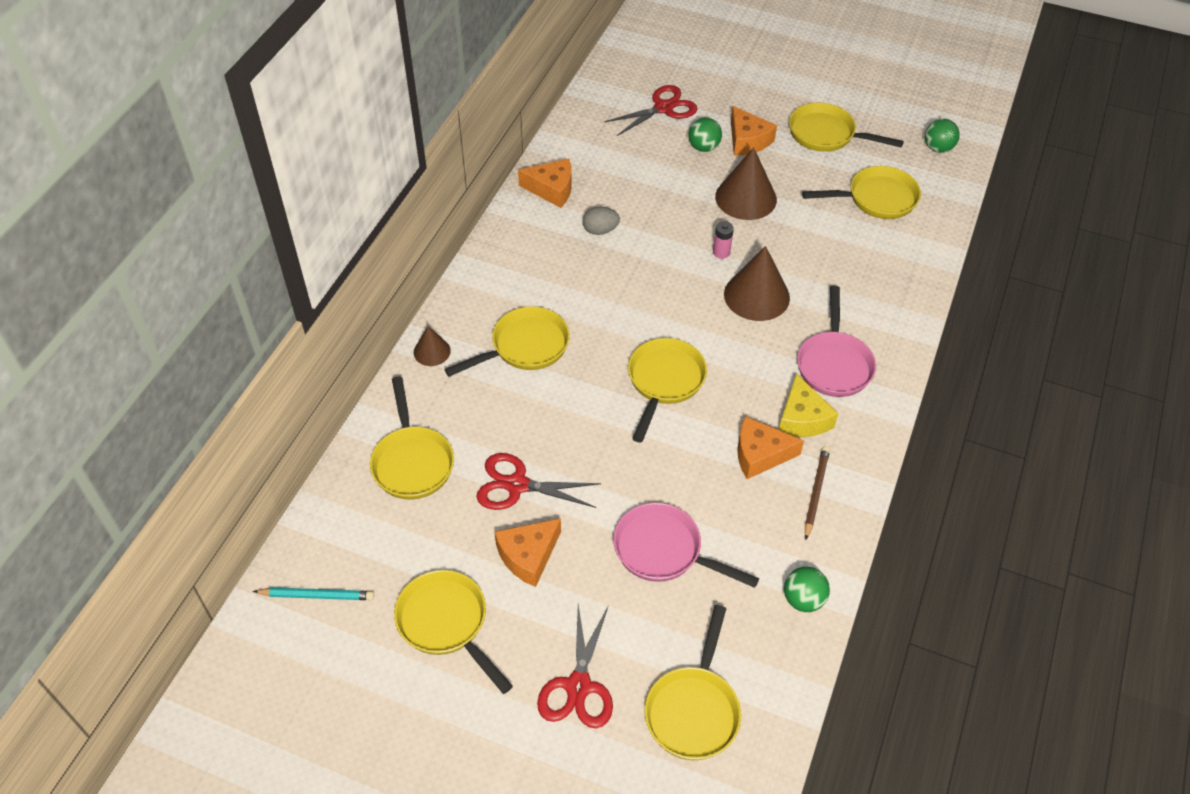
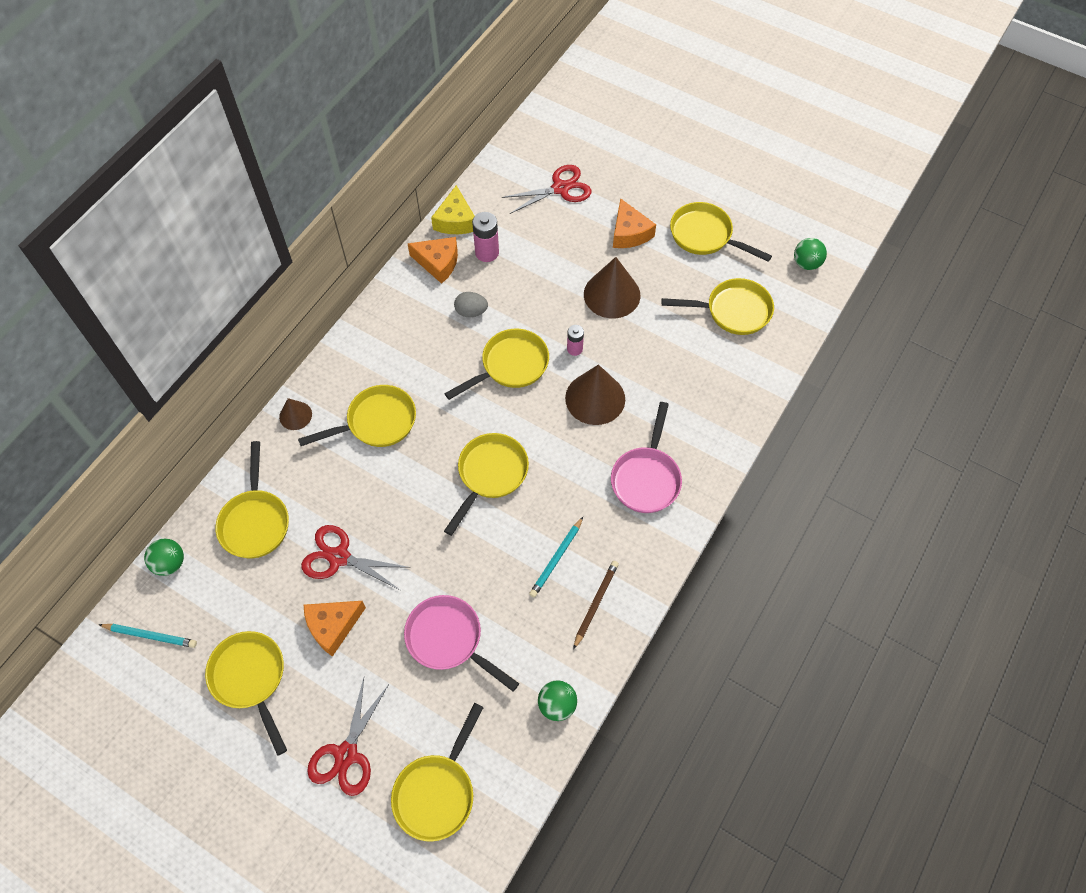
camera: 10 degrees right, 10 degrees up
(602, 174) = (487, 252): none -> pink battery
(657, 276) = (510, 366): none -> yellow pan
(703, 147) = (587, 235): green ball -> green ball (170, 563)
(760, 454) = (556, 559): orange cheese -> turquoise pencil
(802, 418) = (603, 529): yellow cheese -> yellow cheese (455, 220)

